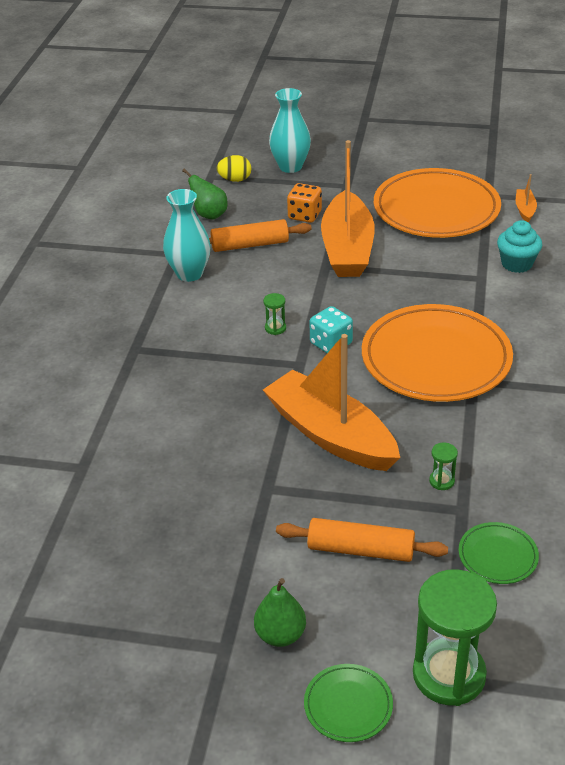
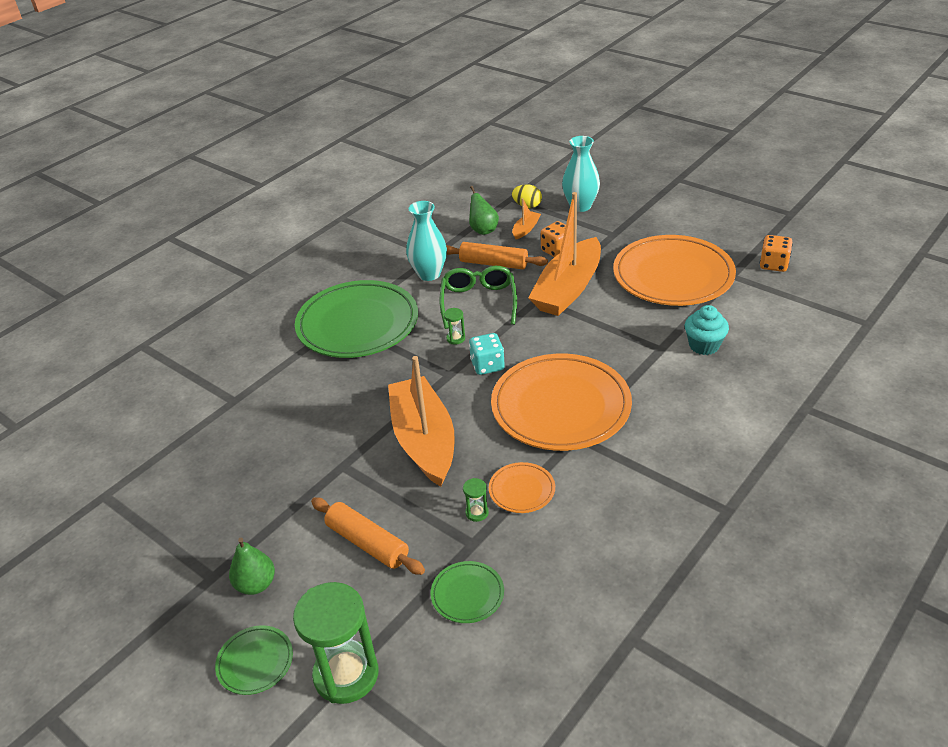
camera: 30 degrees right, 0 degrees up
(155, 346) = (358, 324): none -> green plate
(267, 286) = (478, 302): none -> green glasses
(465, 445) = (522, 490): none -> orange plate
(516, 175) = (773, 264): none -> orange dice
(525, 210) = (754, 298): orange boat -> orange boat (526, 229)

